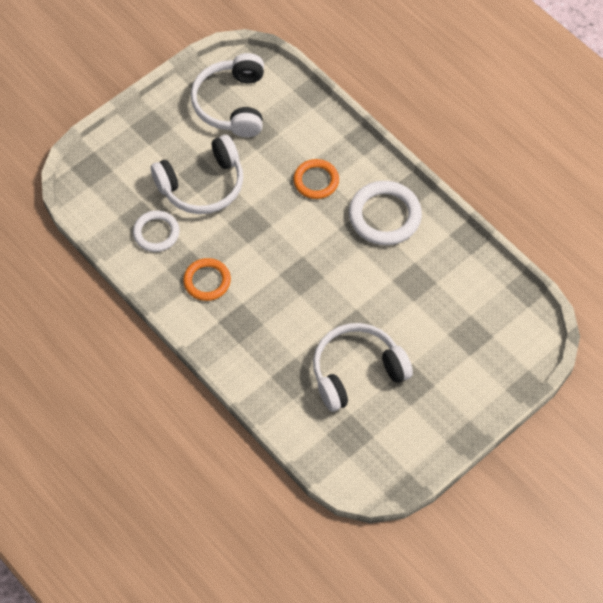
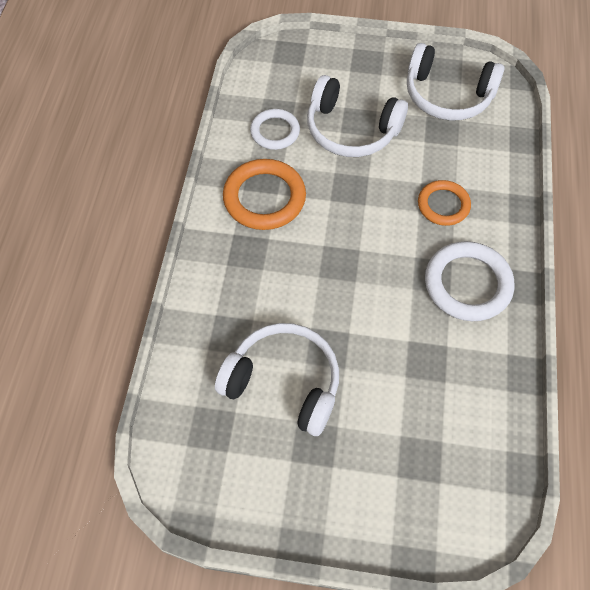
camera: 50 degrees right, 0 degrees up
(207, 281) = (264, 198): orange ring -> orange ring, size x1.58
(232, 104) = (447, 95): white headphones -> white headphones turned 120 degrees counterclockwise

